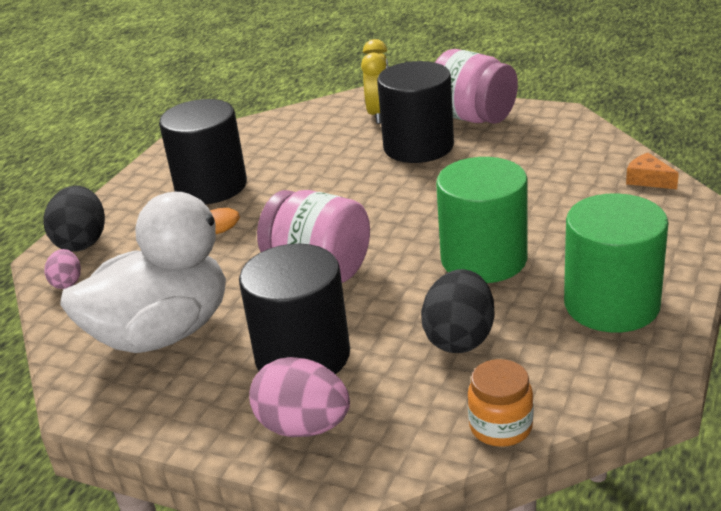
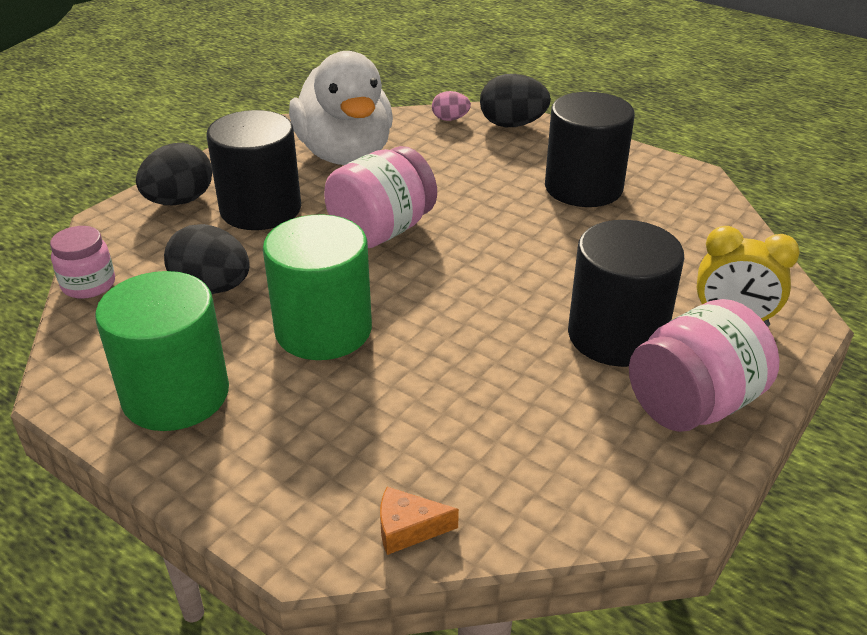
camera: 100 degrees right, 5 degrees up
(304, 427) = (180, 201): pink egg -> black egg
(500, 427) = (89, 285): orange jar -> pink jar
(648, 180) = (408, 529): orange cheese -> orange cheese turned 150 degrees counterclockwise

